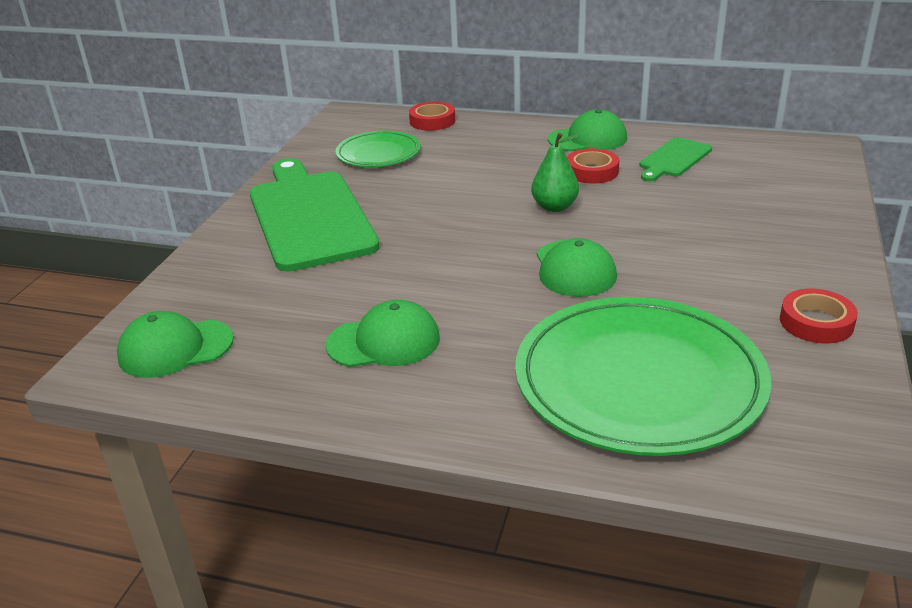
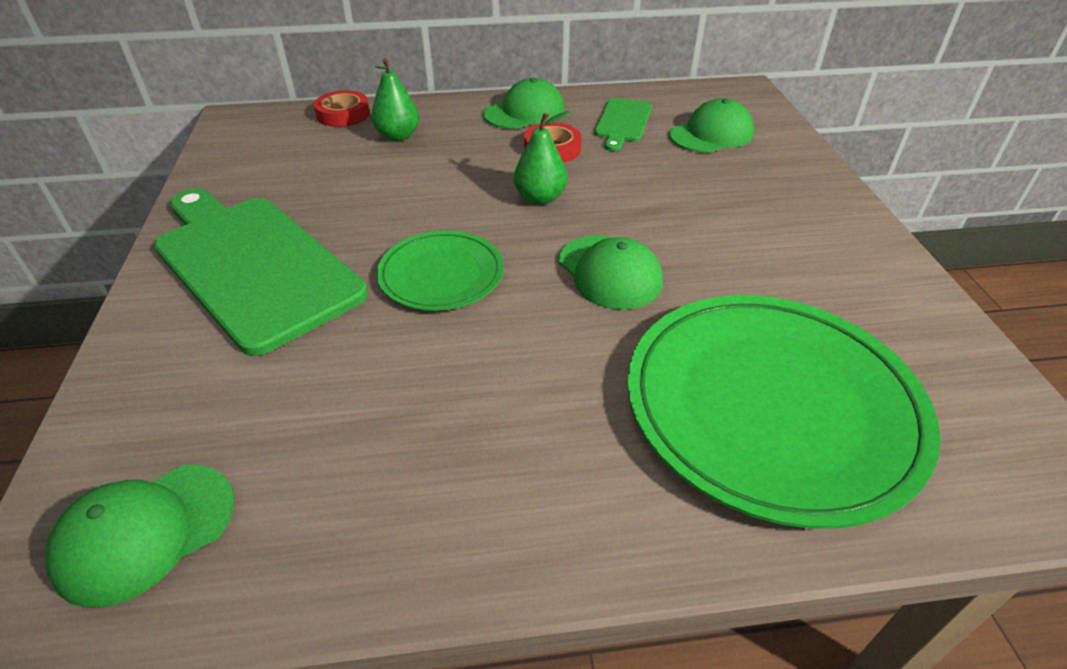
camera: 25 degrees left, 10 degrees up
(378, 153) = (300, 164): green plate -> green plate (441, 274)
(384, 341) = (448, 433): green cap -> green cap (711, 134)
(466, 143) = (398, 136): none -> green pear
(816, 322) = (880, 284): red tape -> none

